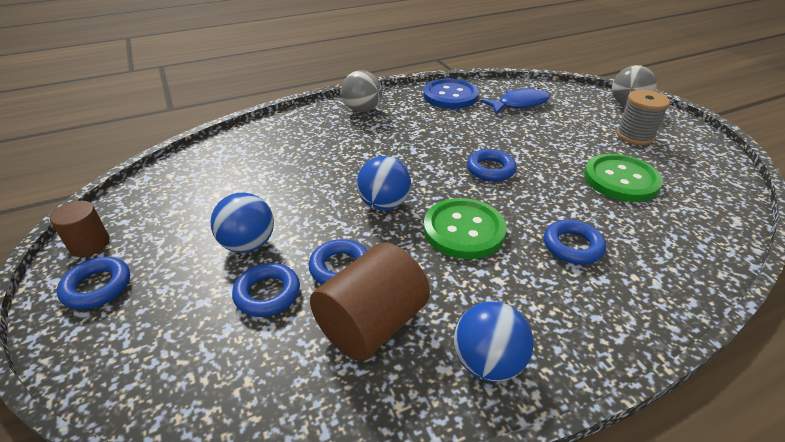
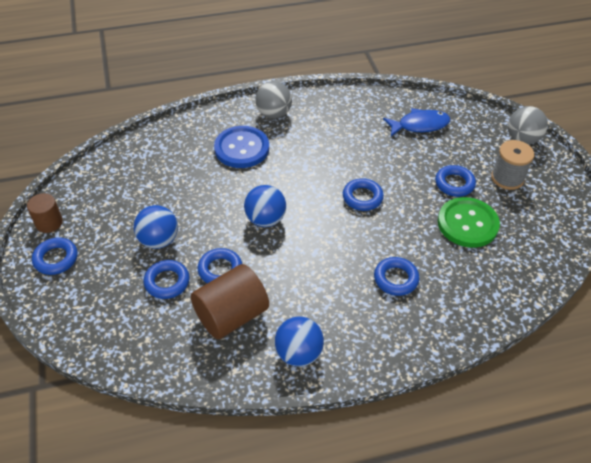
camera: 10 degrees right, 10 degrees up
(450, 96) = (359, 106): blue button -> blue button (242, 148)
(464, 230) = (319, 252): green button -> none
(584, 146) = (454, 184): none -> blue ring

